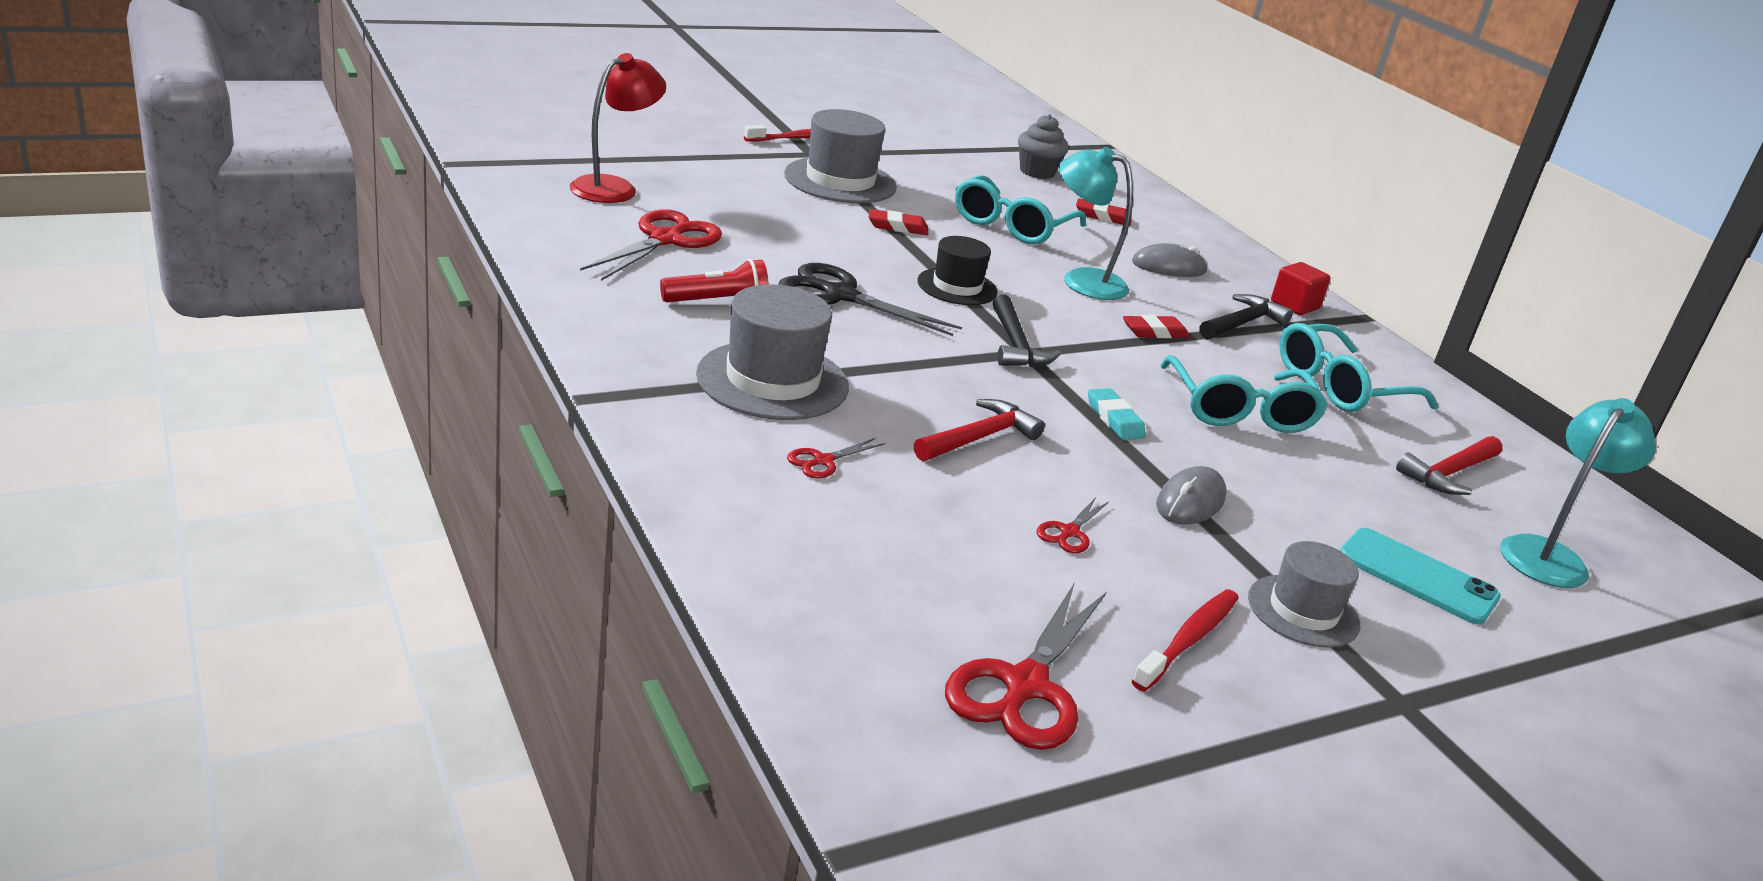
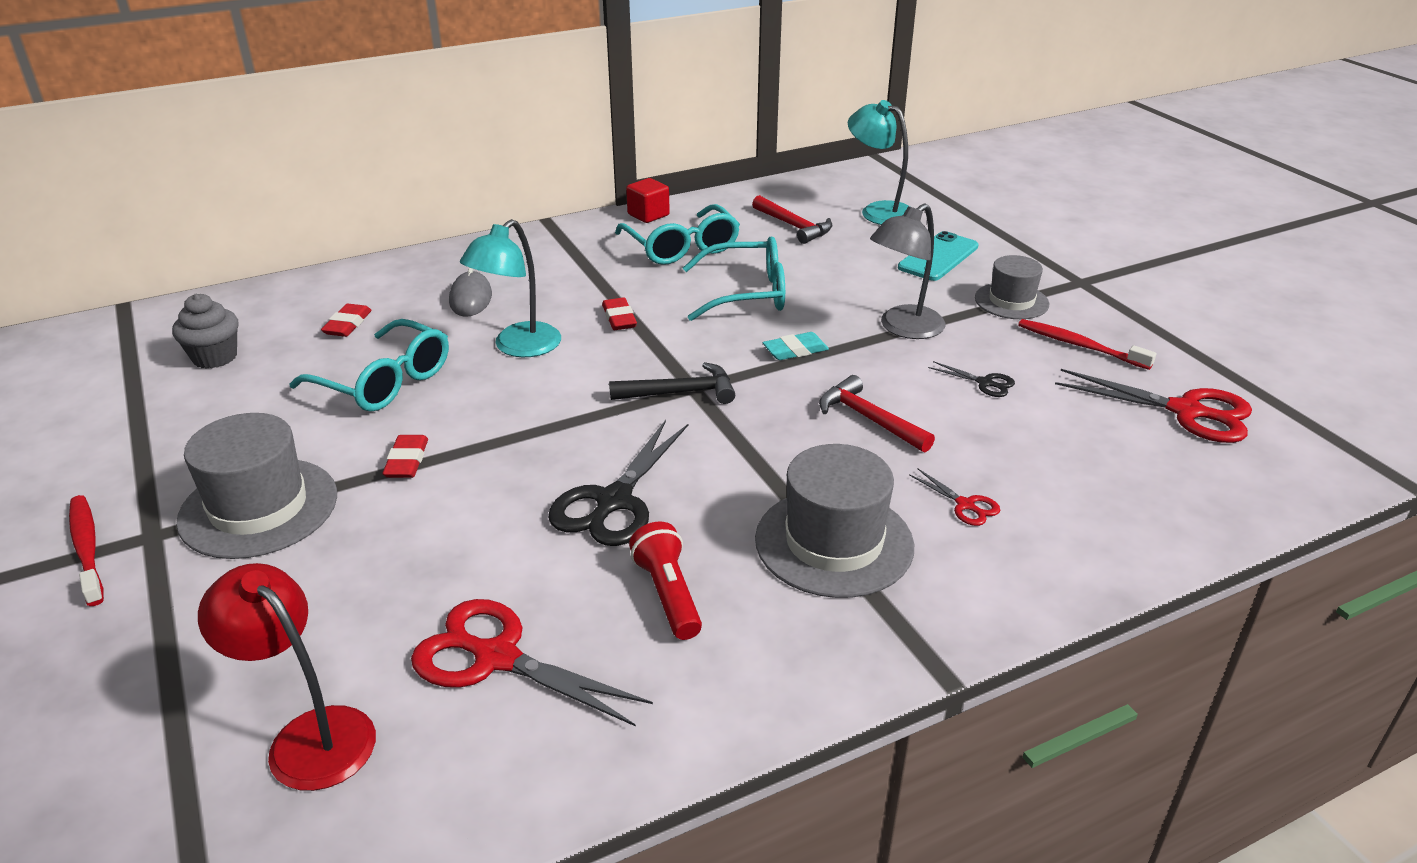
camera: 85 degrees left, 5 degrees up
(957, 287) = (561, 422): black hat -> none
(1069, 532) = (985, 383): red scissors -> black scissors
(1190, 501) = (903, 328): grey mouse -> grey lamp
(1242, 323) = (583, 275): black hammer -> none
(1294, 305) = (535, 247): red cube -> red cube (648, 215)

